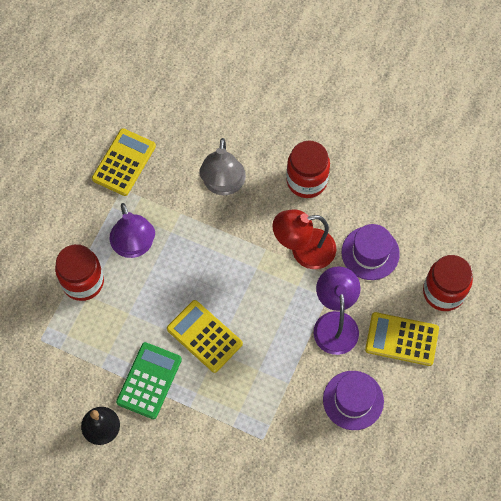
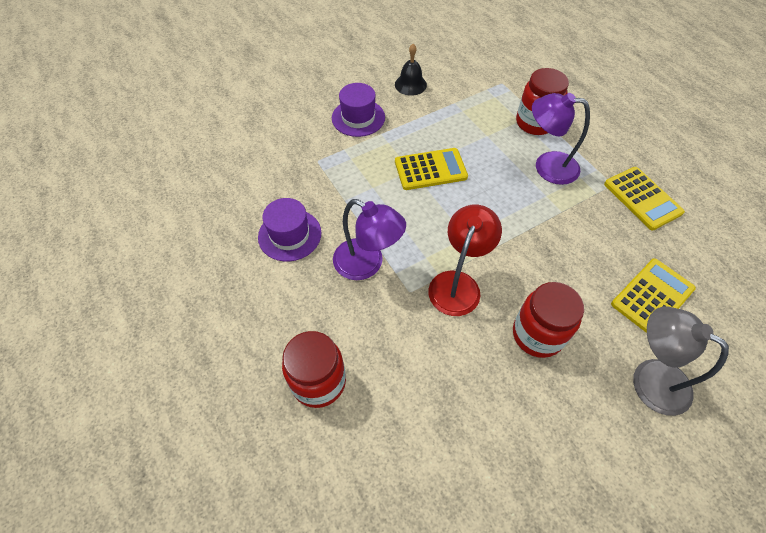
camera: 125 degrees right, 10 degrees down
(149, 380) = (421, 122): green calculator -> none
(223, 185) = (574, 259): grey lamp -> grey lamp (649, 378)
(370, 253) = (413, 340): purple hat -> purple hat (358, 118)
(401, 339) = (306, 308): yellow calculator -> yellow calculator (652, 296)

